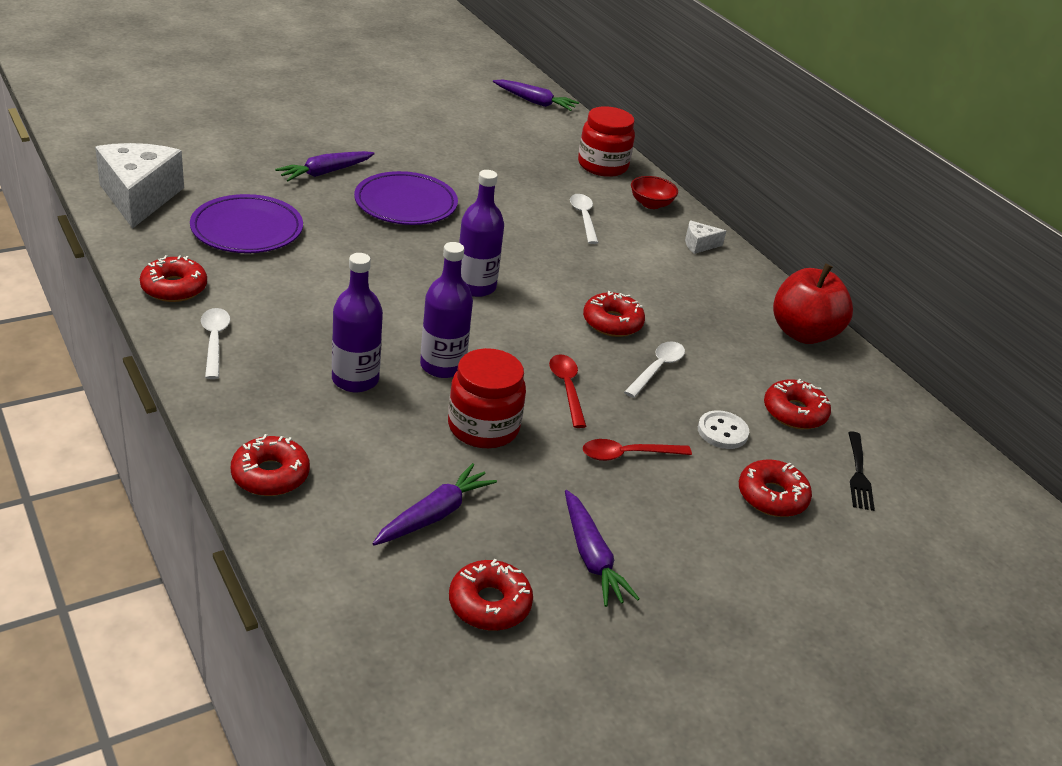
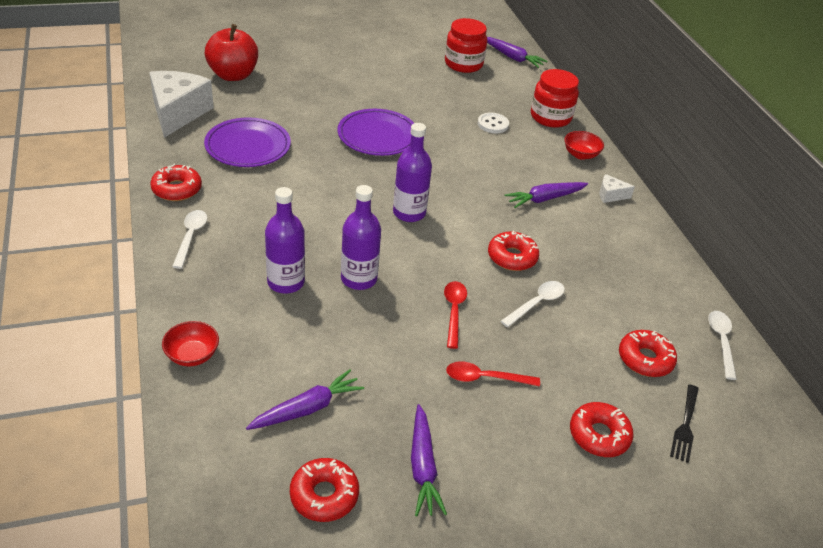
camera: 15 degrees right, 5 degrees up
(270, 475) = (192, 355): red donut -> red bowl
(325, 172) = (324, 104): purple carrot -> purple carrot (545, 199)
(483, 427) = (373, 337): red jar -> red jar (463, 64)
(584, 218) = (519, 162): white spoon -> white spoon (721, 342)
(722, 431) = (574, 368): white button -> white button (493, 124)
(803, 333) = (677, 286): red apple -> red apple (233, 75)

